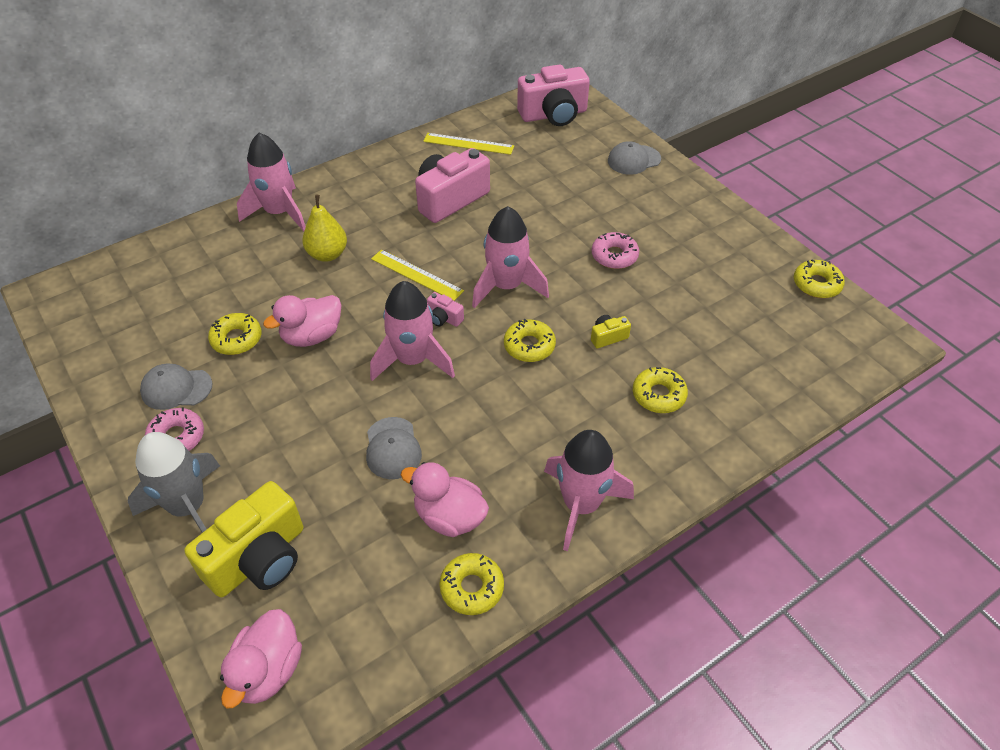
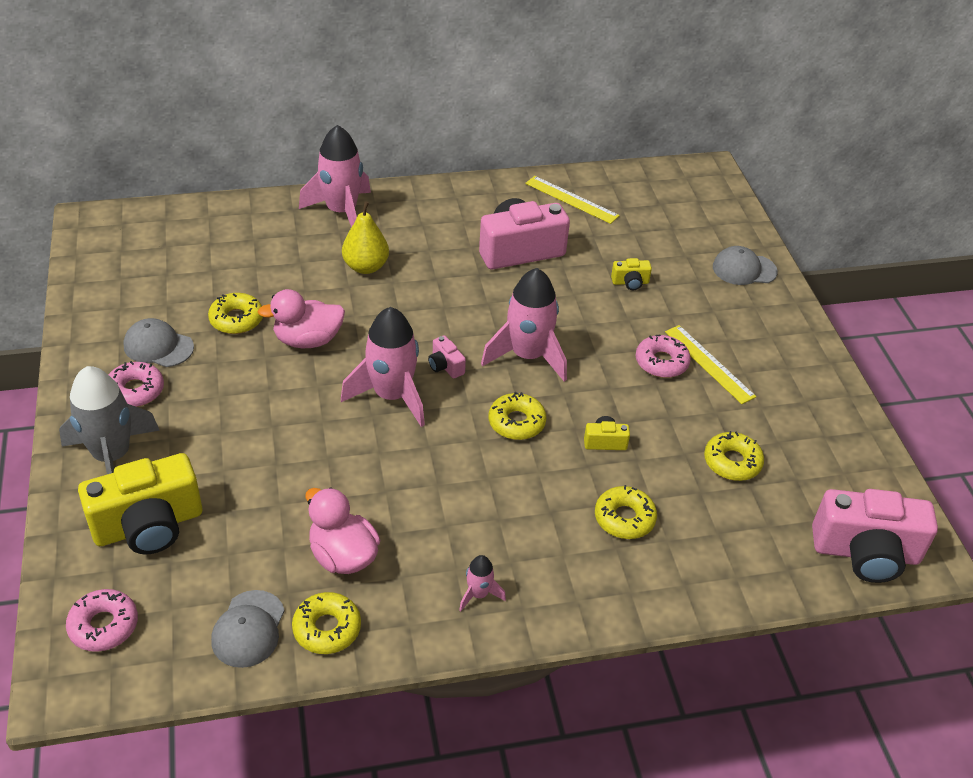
camera: 20 degrees right, 5 degrees down
(268, 670) = (104, 626): pink duck -> pink donut
(393, 448) = (325, 472): grey cap -> grey cap (248, 629)
(416, 275) = (442, 315): yellow ruler -> yellow ruler (709, 364)
(553, 115) = (682, 195): pink camera -> pink camera (865, 553)
(553, 198) = (630, 282): none -> yellow camera
(581, 505) = (479, 594): pink rocket -> pink rocket, size x0.46
(816, 284) = (876, 467): yellow donut -> yellow donut (732, 462)

